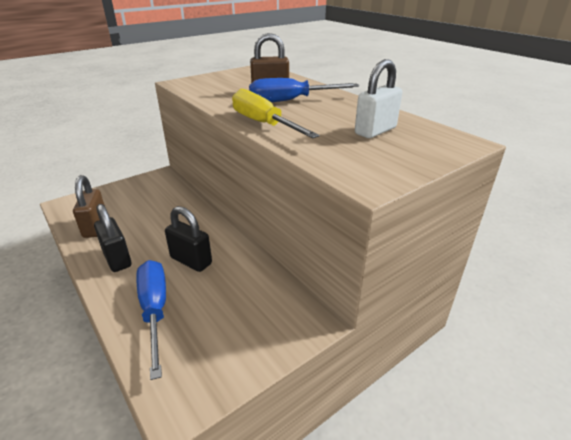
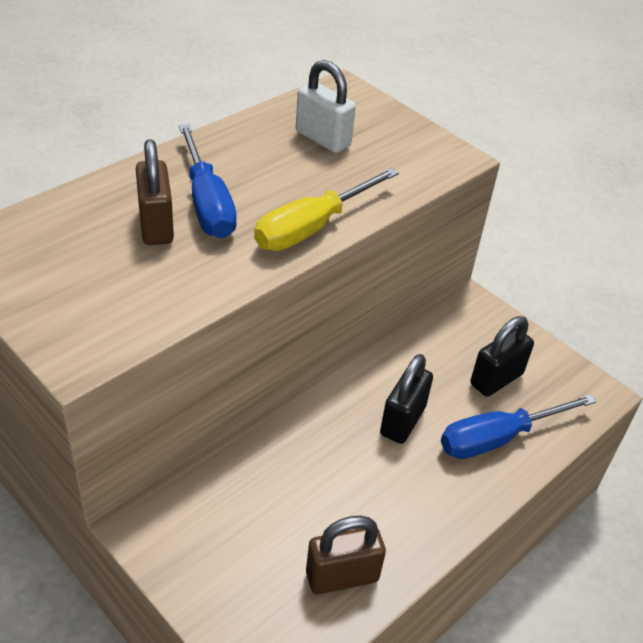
camera: 100 degrees left, 10 degrees up
(117, 259) = (417, 511): black padlock -> black padlock (496, 379)

